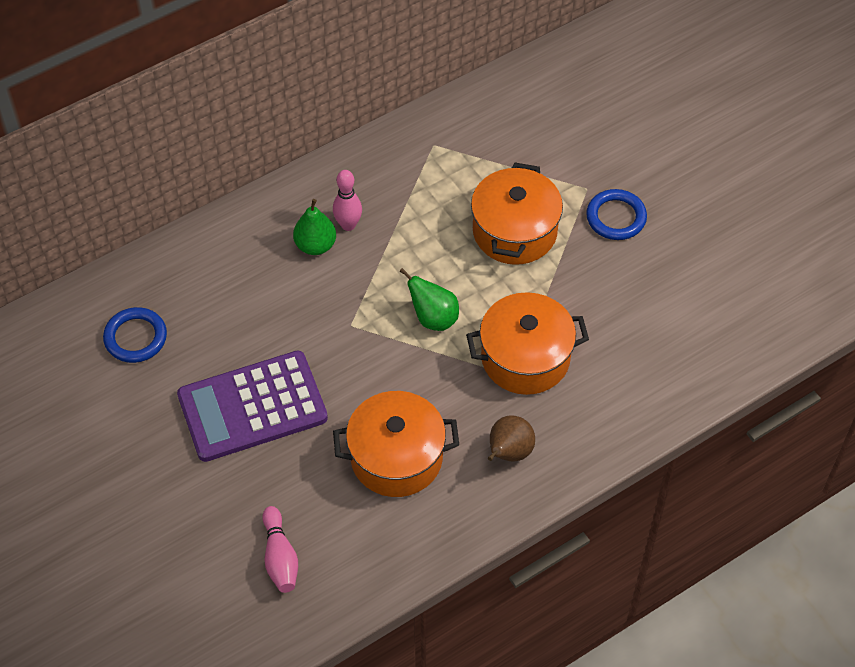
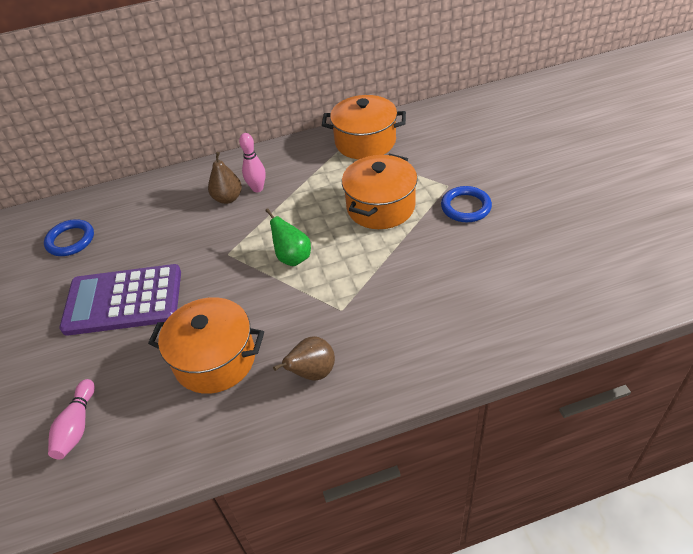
camera: 20 degrees right, 10 degrees down
(315, 245) = (228, 198): green pear -> brown pear
(525, 358) = (356, 298): orange pot -> orange pot (365, 142)

